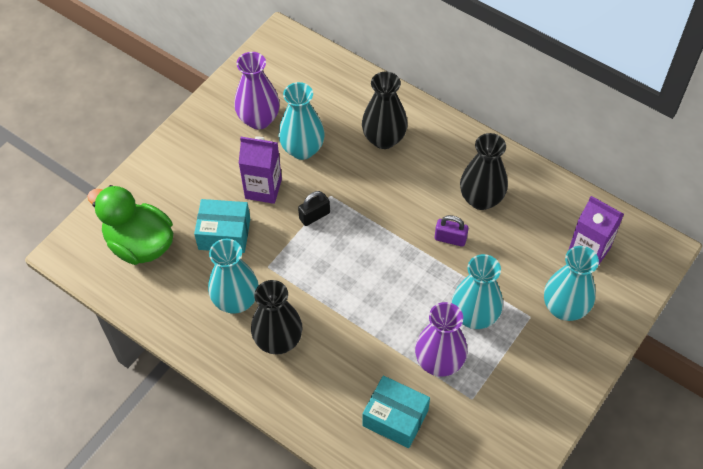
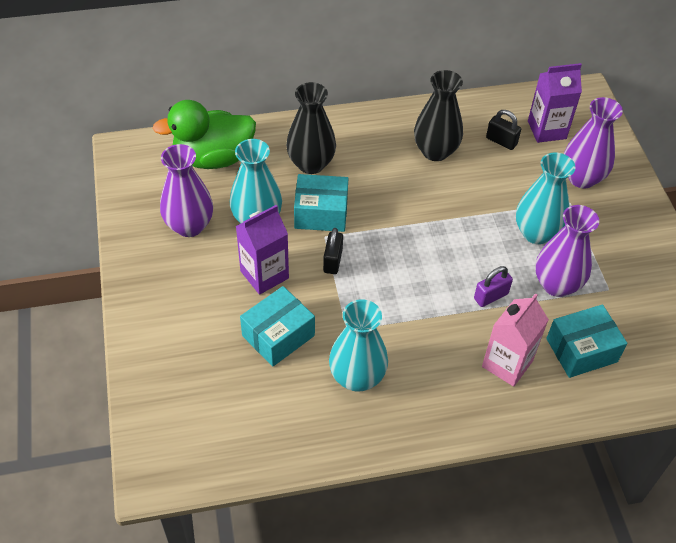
camera: 50 degrees left, 5 degrees down
(140, 244) = (215, 407): green duck -> green duck (213, 158)
(278, 340) = (429, 376): black vase -> none
(335, 379) = (507, 364): none -> pink carton
(347, 178) = (321, 213): none -> turquoise box
(450, 239) = (451, 195): purple padlock -> purple padlock (491, 296)
(540, 231) = (501, 141): none -> black padlock
(564, 308) = (581, 178): turquoise vase -> purple vase

